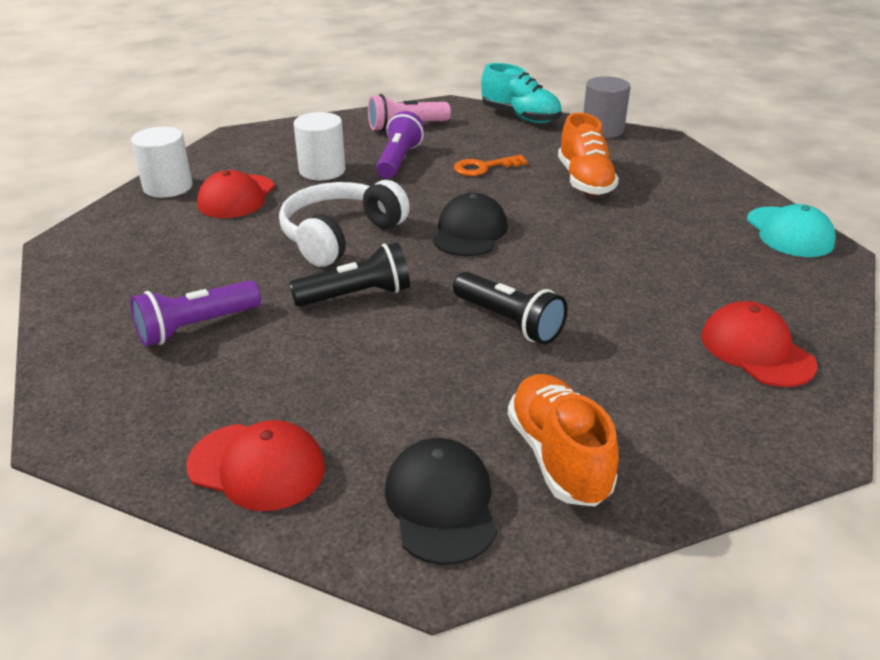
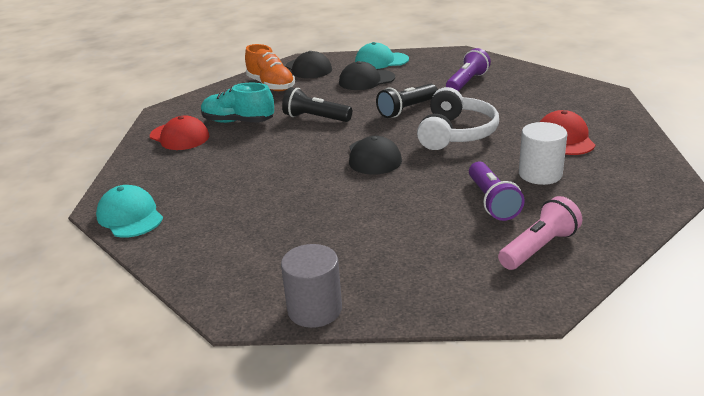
camera: 160 degrees right, 5 degrees down
(168, 187) = (624, 132): white cylinder -> none
(257, 466) = (381, 61): red cap -> turquoise cap
(351, 399) = (366, 80): none -> black cap
(484, 167) = (408, 215): orange key -> none
(520, 117) = (428, 306): turquoise shoe -> turquoise shoe (238, 122)
(584, 181) = (309, 224): orange shoe -> none

